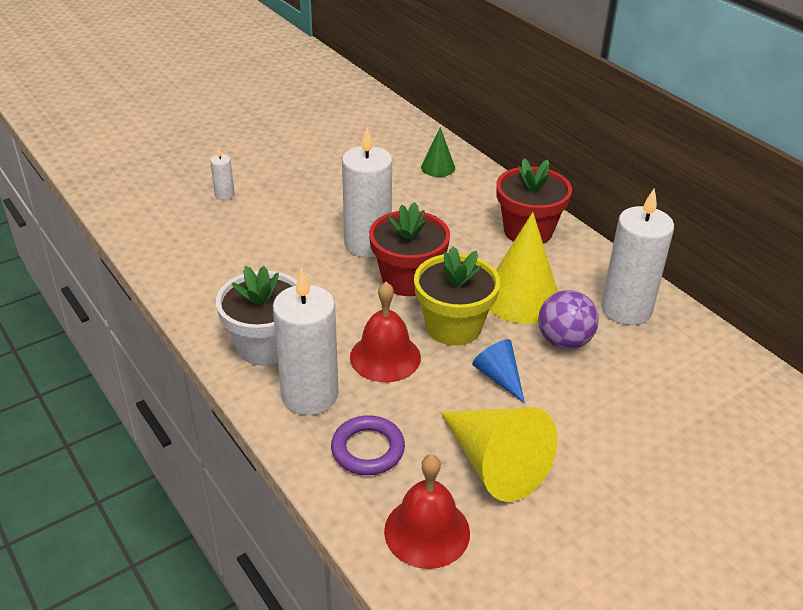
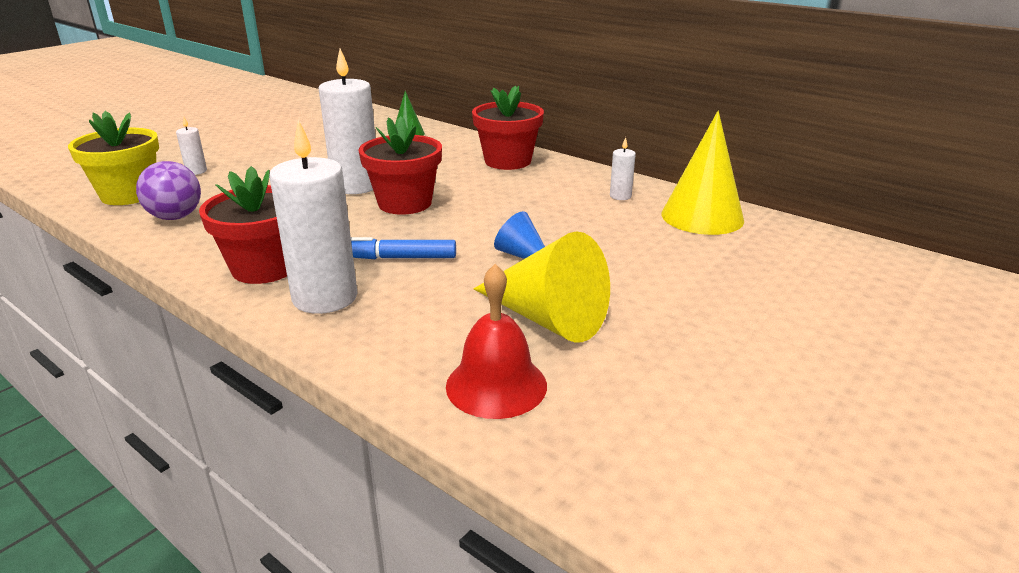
camera: 15 degrees left, 10 degrees down
(265, 346) = (264, 268): white flower pot -> red flower pot
(368, 449) = (404, 329): purple ring -> none
(385, 357) = (400, 258): red bell -> blue marker
(453, 327) = (462, 228): yellow flower pot -> yellow flower pot (129, 195)
(521, 298) = (520, 201): yellow cone -> yellow cone (702, 217)
(564, 341) = (574, 223): purple ball -> purple ball (175, 217)
(626, 309) = (620, 196): white candle -> white candle, size x0.44

